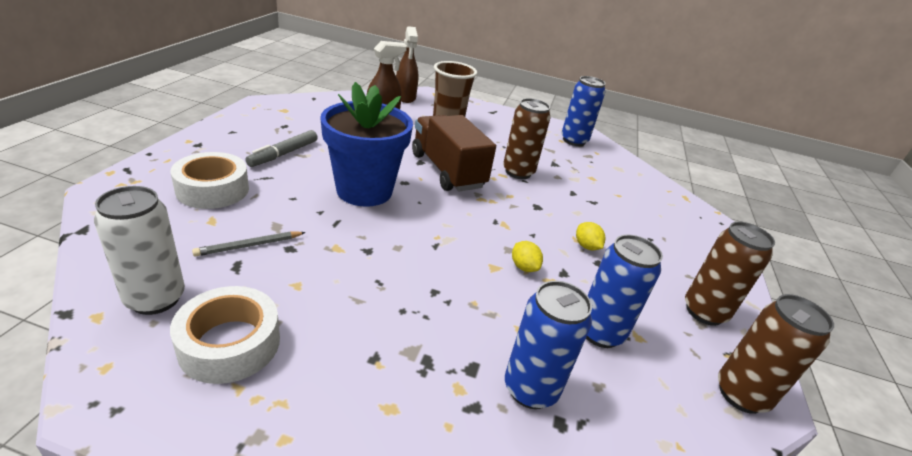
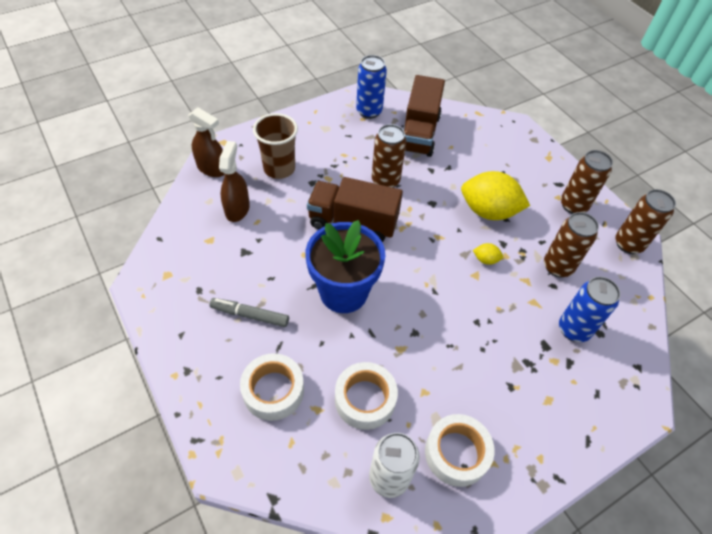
camera: 45 degrees left, 20 degrees up
(249, 246) = (365, 399): grey pencil -> white tape
(284, 154) = (250, 315): grey marker -> grey marker turned 120 degrees clockwise
(586, 246) = (488, 211): yellow lemon -> yellow lemon, size x2.37
(599, 172) = (419, 133): none -> brown truck
(600, 332) = (557, 267): blue can -> brown can

